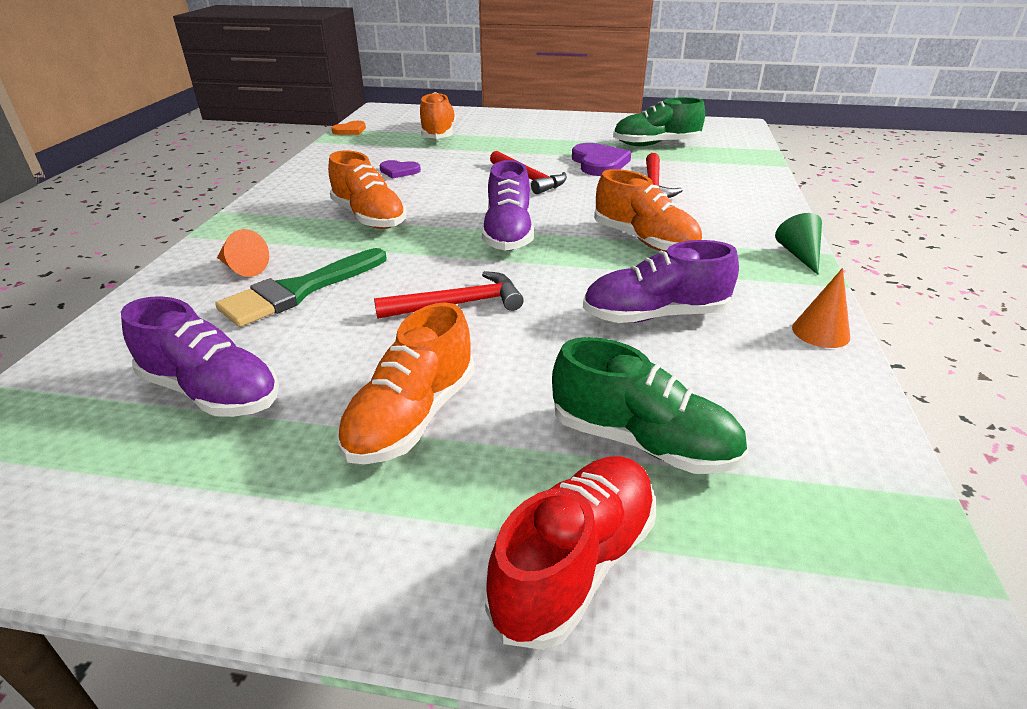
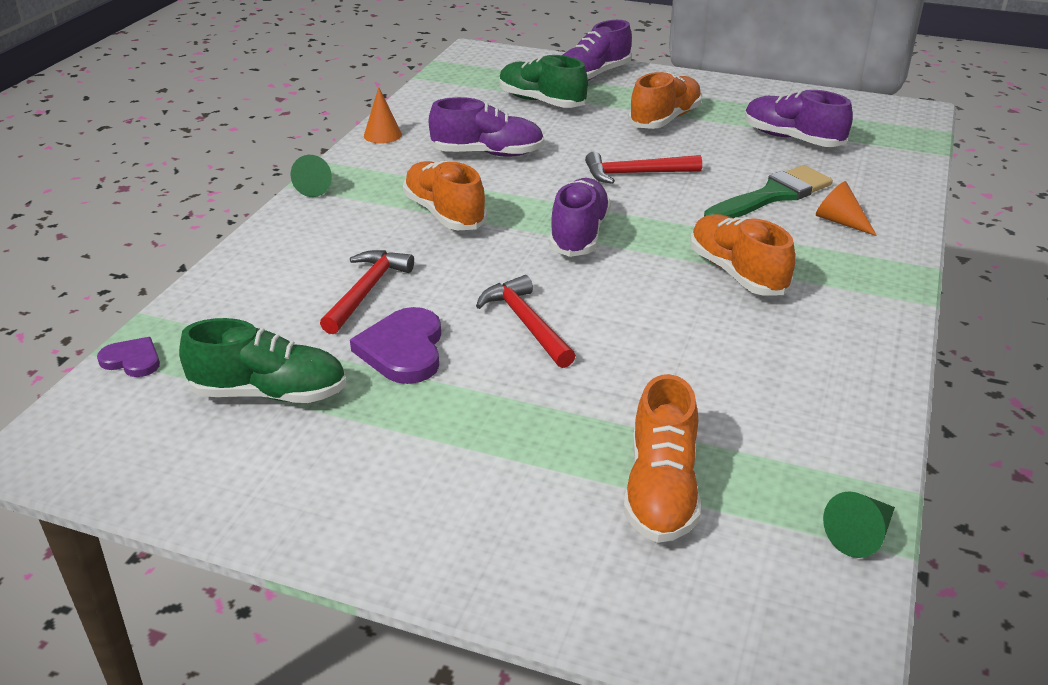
camera: 170 degrees left, 0 degrees up
(350, 130) = (860, 535): orange heart -> green cone
(399, 171) = (719, 364): purple heart -> purple heart (132, 360)
(575, 564) = (592, 76): red shoe -> purple shoe

